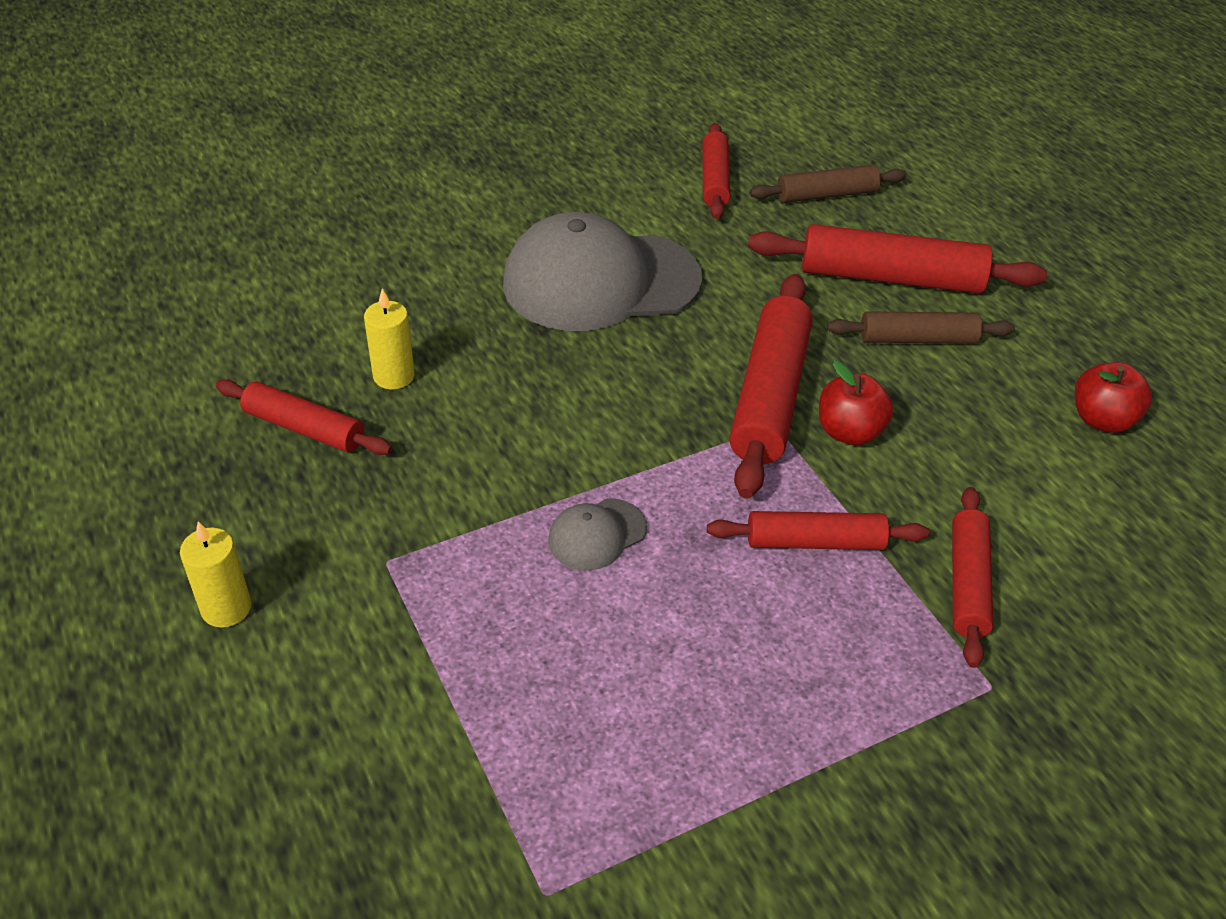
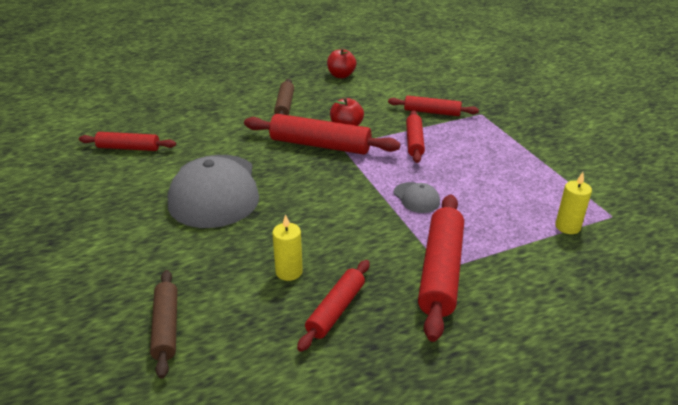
camera: 85 degrees left, 10 degrees down
(226, 608) = (490, 331): yellow candle -> yellow candle (567, 227)
(827, 195) = (160, 116): brown rolling pin -> brown rolling pin (166, 327)
(890, 278) = (237, 107): red rolling pin -> red rolling pin (441, 271)

